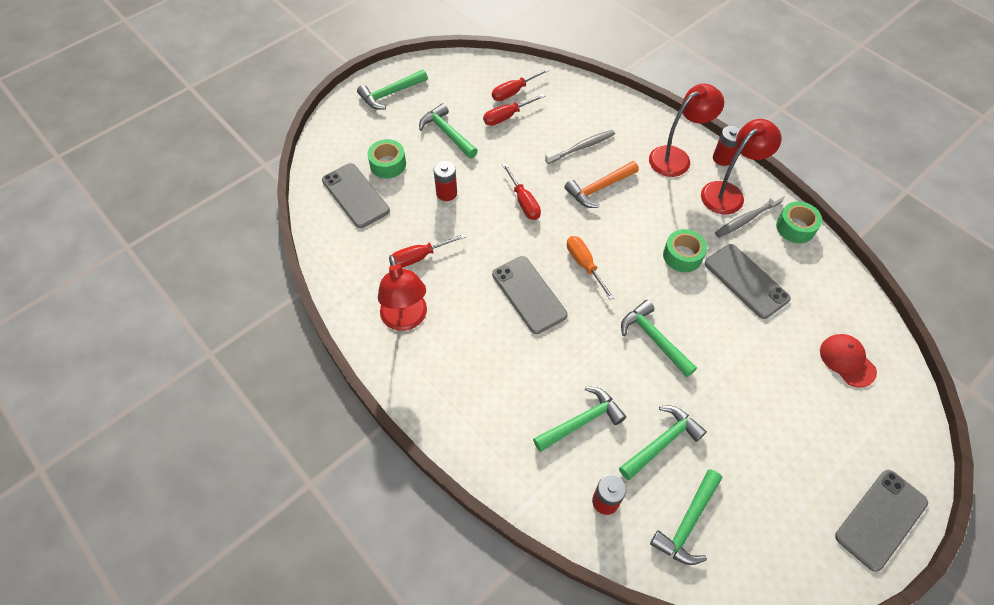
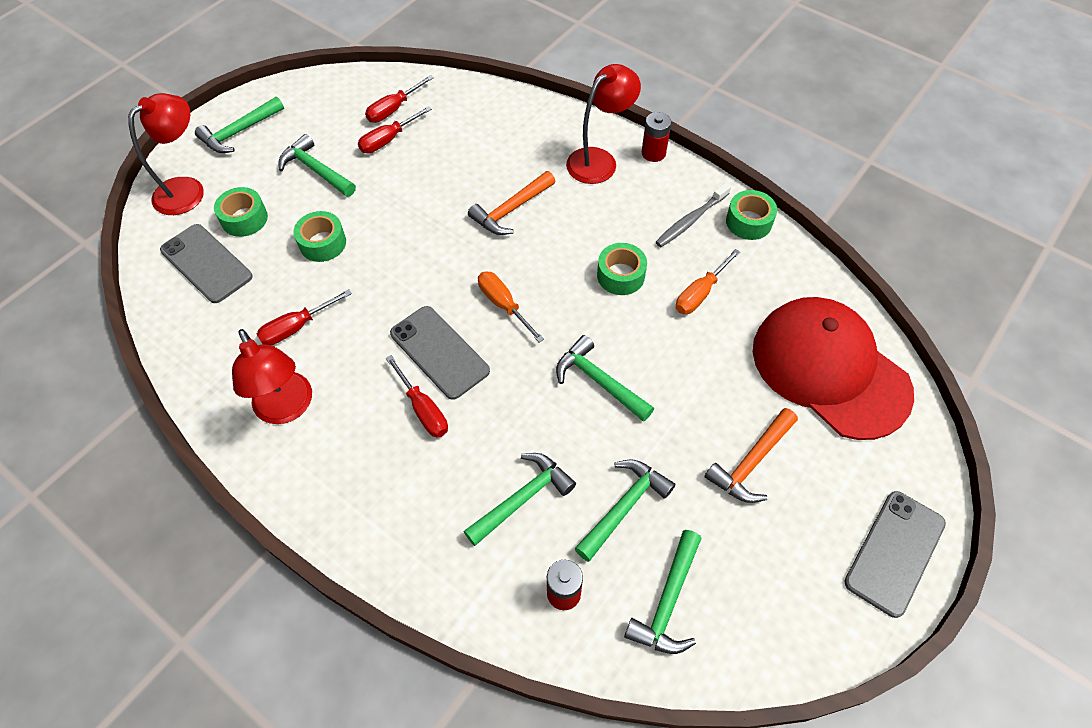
camera: 10 degrees left, 0 degrees up
(446, 193) = (322, 243): red battery -> green tape
(524, 202) = (420, 240): red screwdriver -> red screwdriver (423, 410)
(582, 147) = (484, 164): grey toothbrush -> none
(728, 193) = (665, 193): red lamp -> red lamp (188, 189)
(746, 281) = (699, 294): grey phone -> orange screwdriver
(771, 425) = (751, 462): none -> orange hammer
(847, 361) = (829, 369): red cap -> red cap, size x2.33

